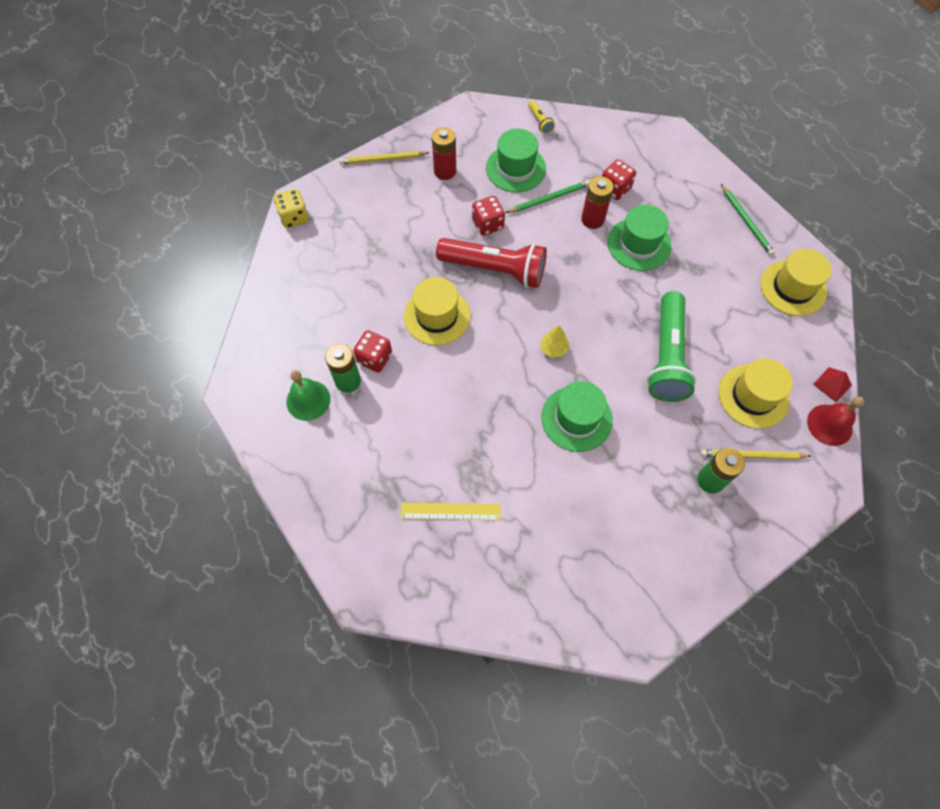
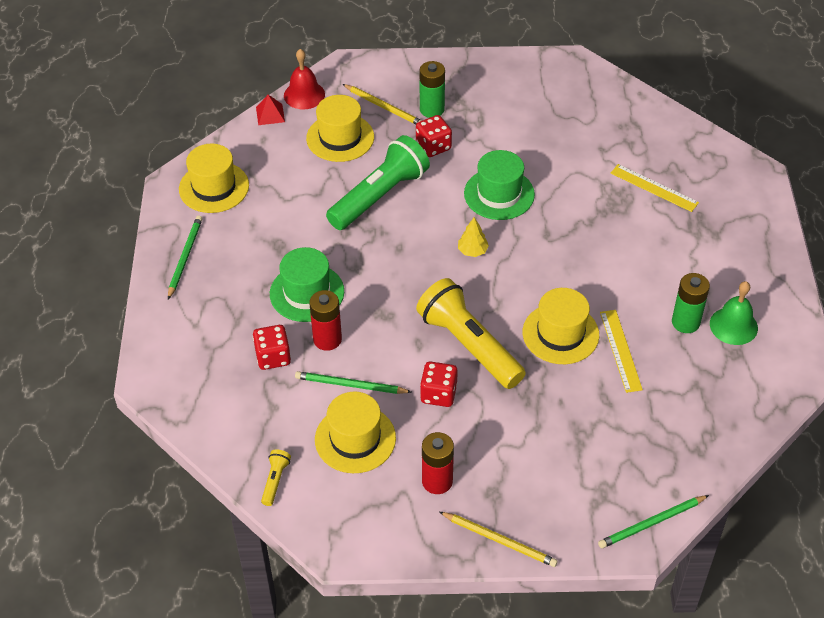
camera: 145 degrees left, 15 degrees down
(294, 217) = (651, 523): yellow dice -> green pencil
(374, 358) = (647, 328): red dice -> red dice (433, 146)
(384, 327) = (620, 350): none -> yellow ruler
(495, 269) = (469, 345): red flashlight -> yellow flashlight
(515, 168) = (355, 439): green hat -> yellow hat

